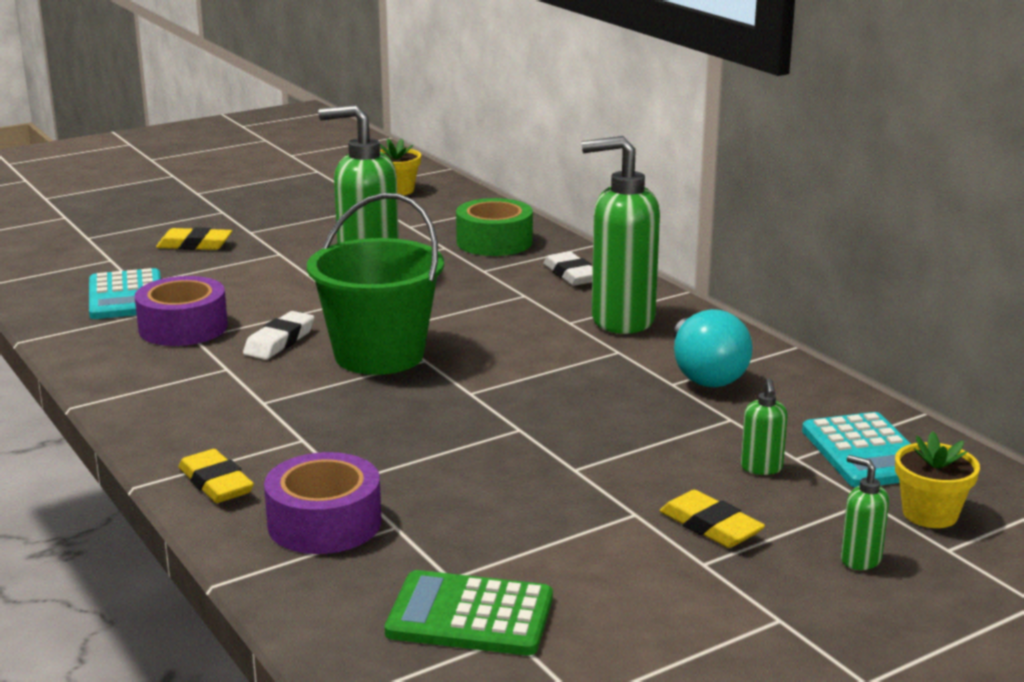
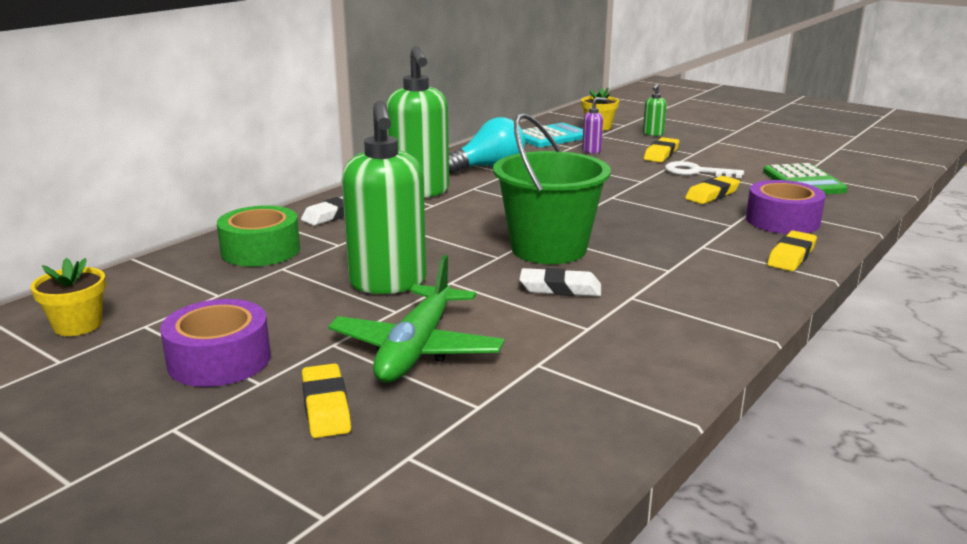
camera: 110 degrees left, 0 degrees up
(126, 296) = (523, 398): turquoise calculator -> none
(183, 327) = (572, 339): purple tape -> purple tape (219, 360)
(237, 275) = (416, 349): none -> green plane
(470, 504) = (712, 195): none -> yellow eraser
(588, 528) = (697, 172): none -> white key
(761, 468) = (592, 150): green soap dispenser -> purple soap dispenser

